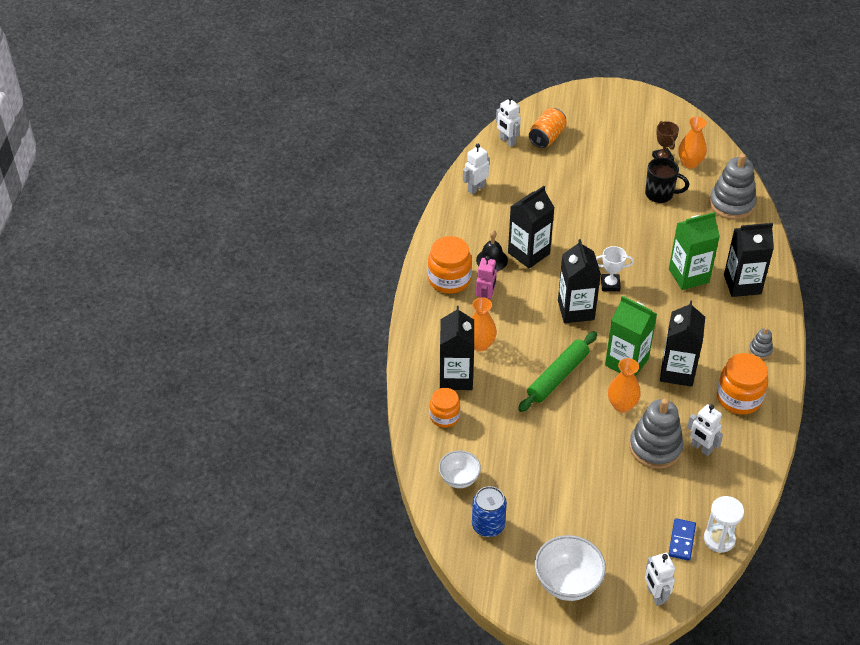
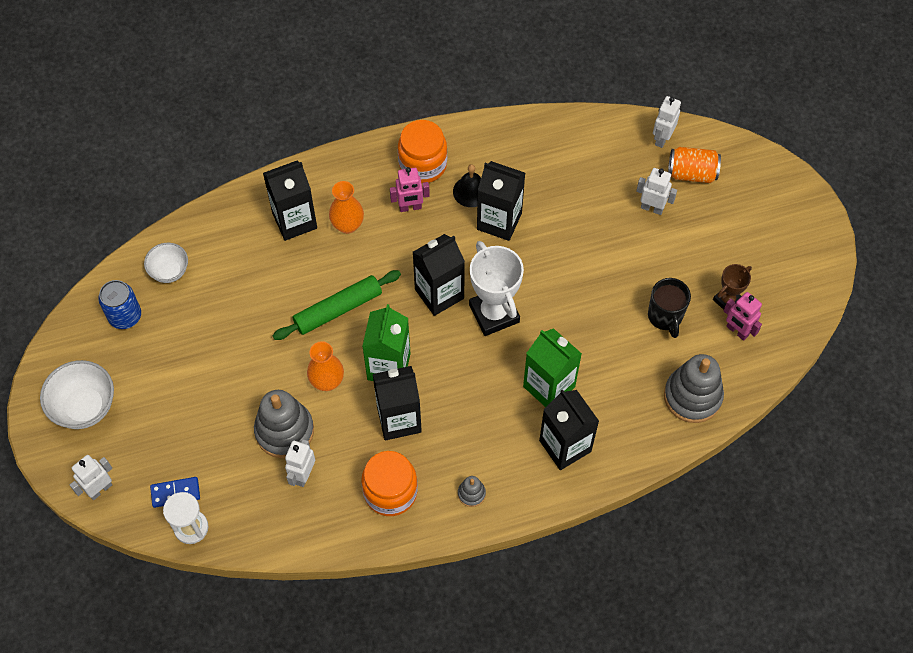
camera: 65 degrees right, 15 degrees up
(444, 416) = (240, 230): orange jar -> none
(476, 188) = (569, 137): white robot -> white robot (652, 208)
(558, 376) = (338, 309): green rolling pin -> green rolling pin turned 45 degrees counterclockwise
(610, 284) = (494, 313): white trophy -> white trophy, size x1.83
(690, 163) = (737, 331): orange vase -> pink robot

